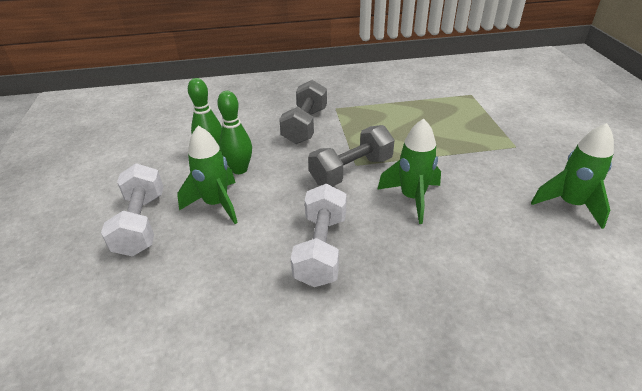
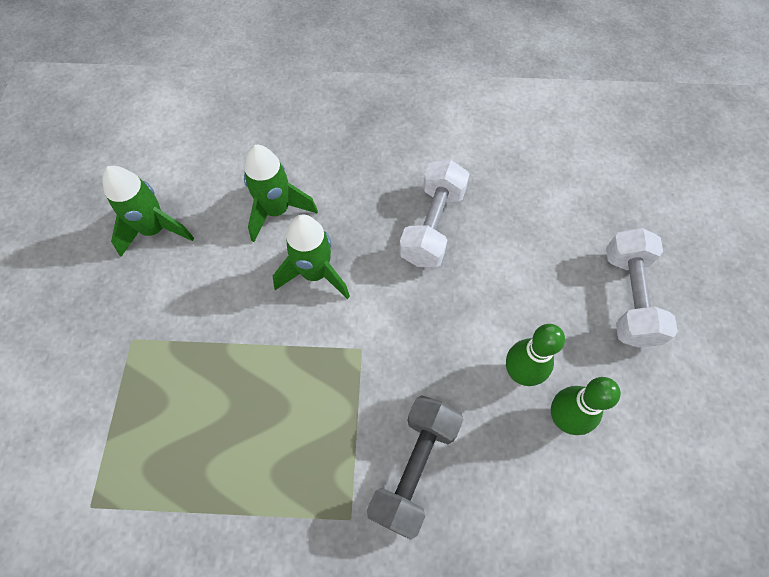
camera: 170 degrees left, 25 degrees up
(216, 204) = (545, 311): green rocket -> green rocket (277, 211)
(351, 171) = (370, 336): grey dumbbell -> none

